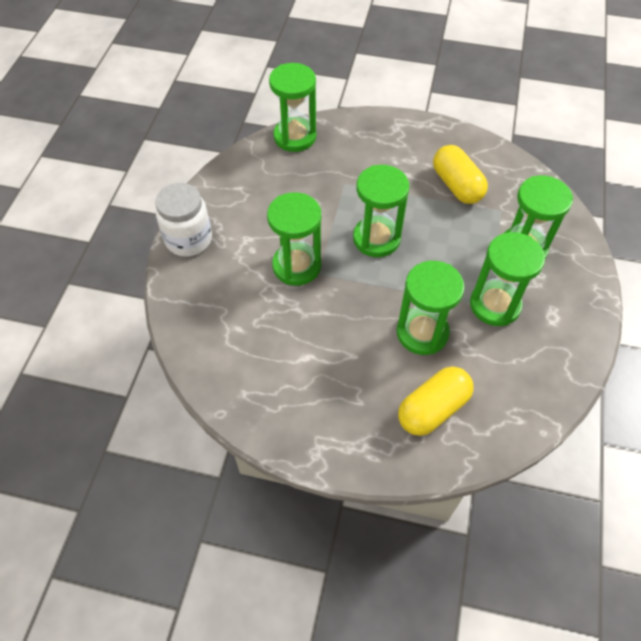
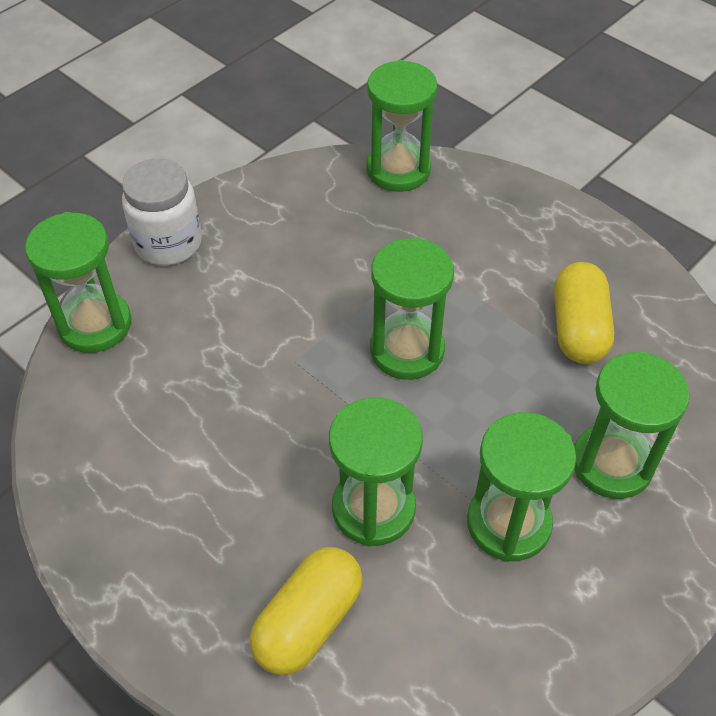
camera: 30 degrees right, 5 degrees down
(296, 266) = (274, 337): green hourglass -> green hourglass (95, 324)
(433, 409) = (308, 621): yellow capsule -> yellow capsule turned 45 degrees counterclockwise

